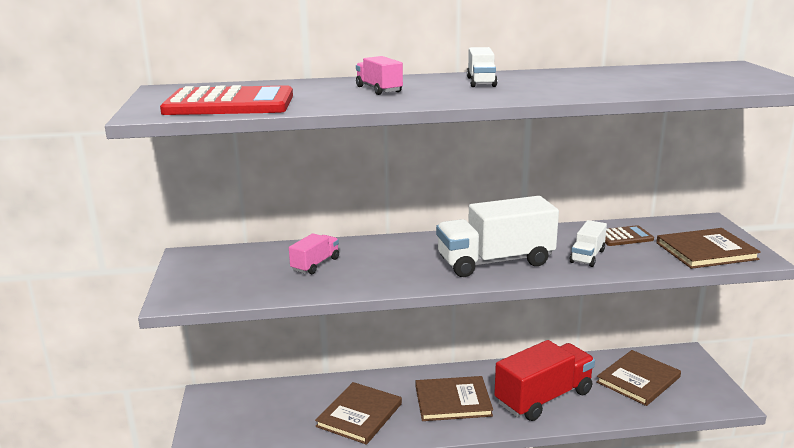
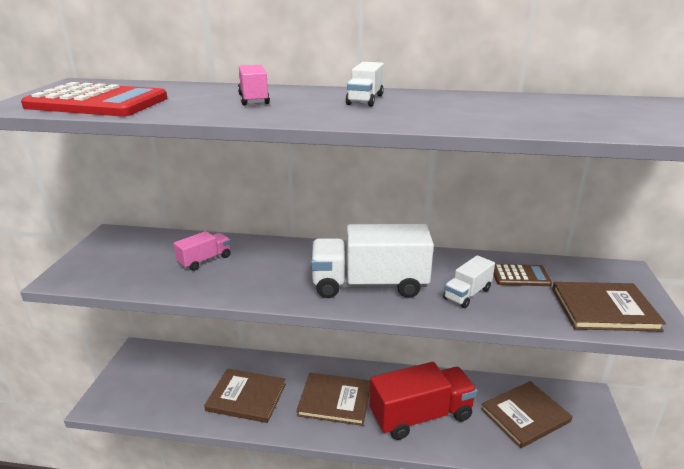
camera: 15 degrees right, 5 degrees up
(359, 415) = (246, 397): brown book -> brown book turned 60 degrees clockwise

